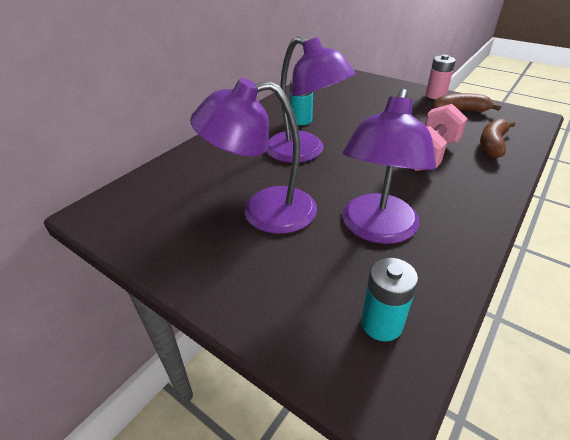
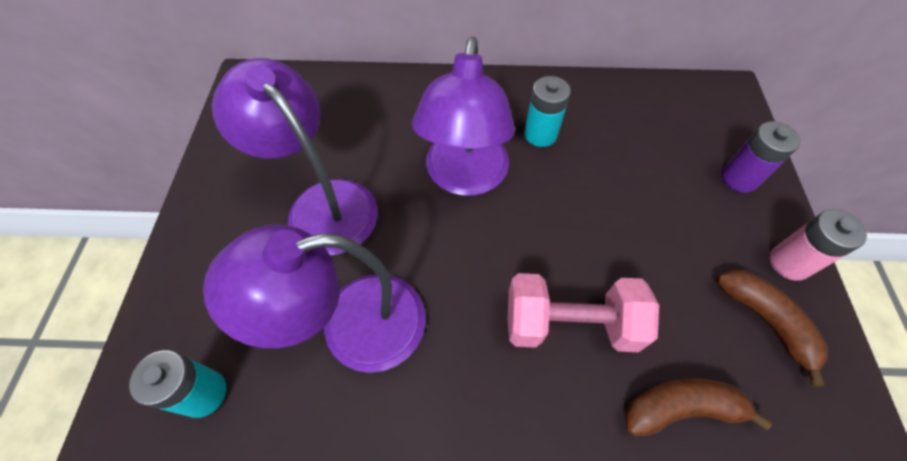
camera: 55 degrees right, 20 degrees up
(383, 88) = (739, 178): none -> purple battery

